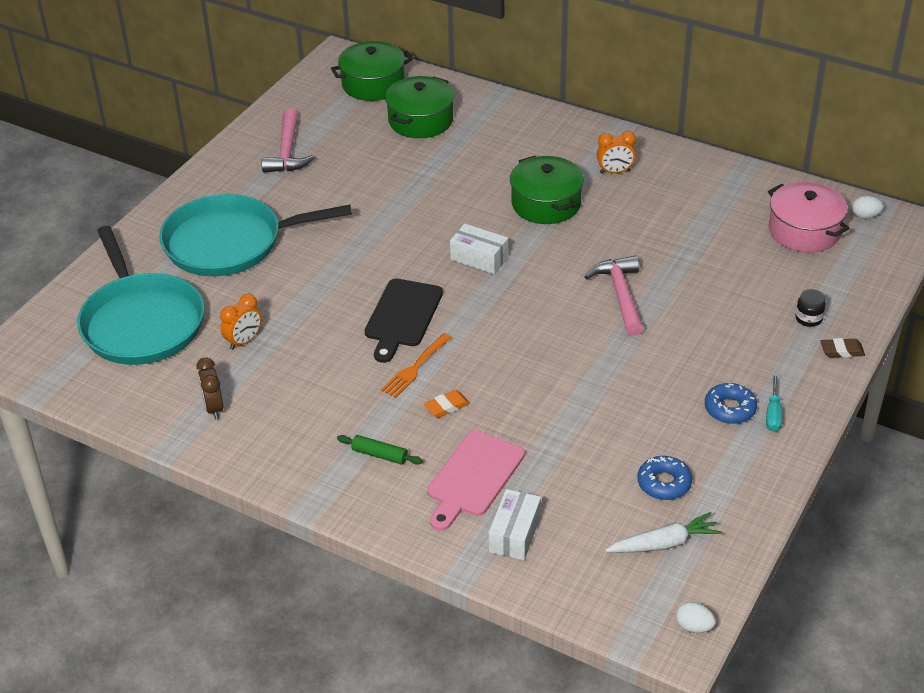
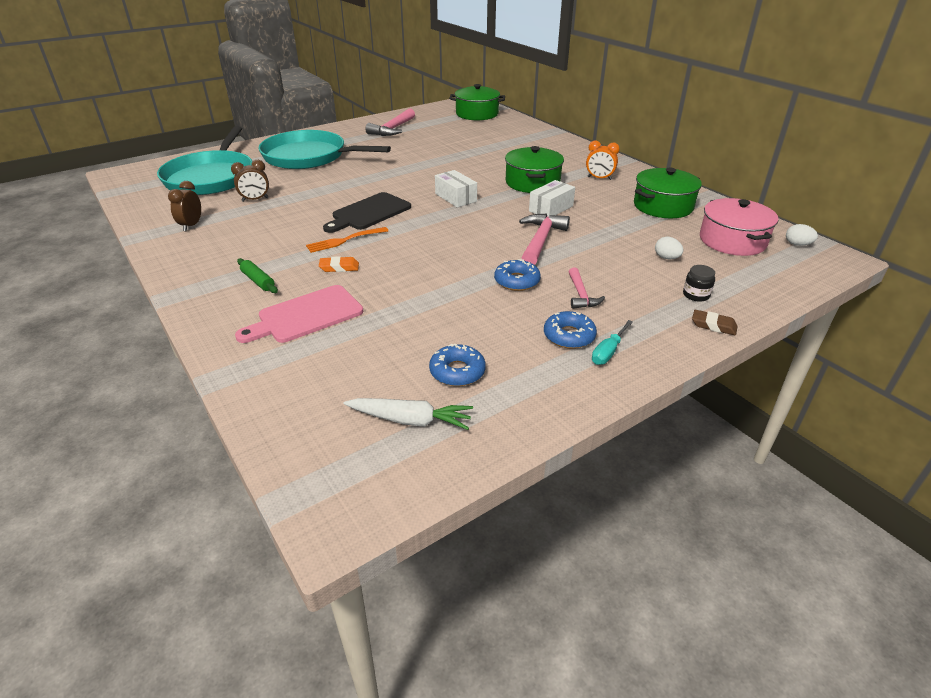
camera: 25 degrees right, 5 degrees down
(244, 341) = (255, 199): orange clock -> brown clock
(420, 120) = (489, 132): green pot -> green pot (663, 206)
(515, 534) = (291, 365): white box -> white box (551, 208)
(637, 360) = (517, 281): none -> blue donut
(694, 627) = (365, 510): white egg -> white egg (666, 258)
(708, 356) = (581, 295): none -> pink hammer

